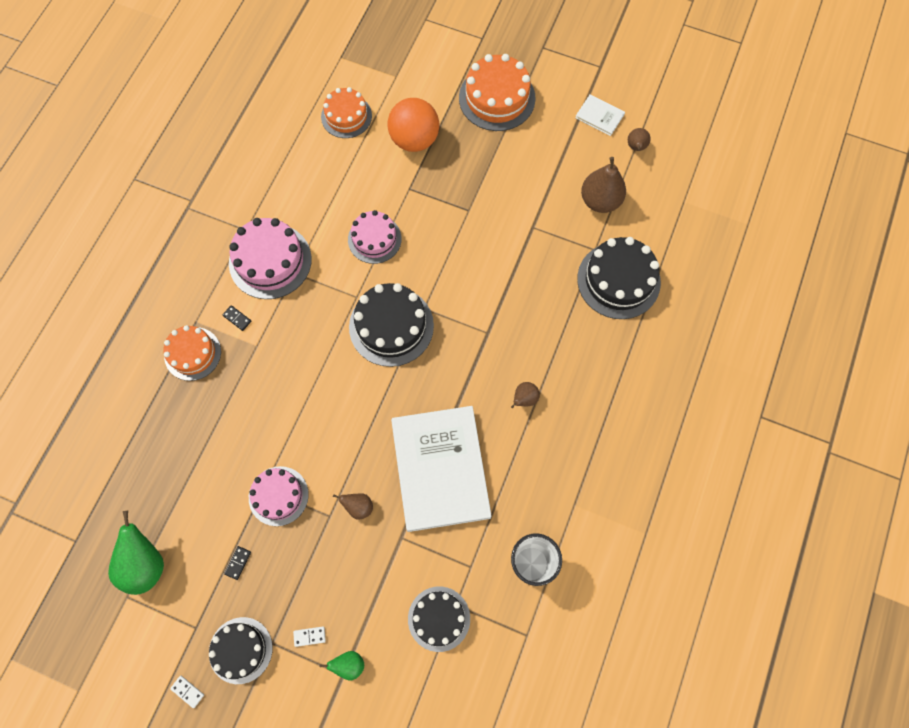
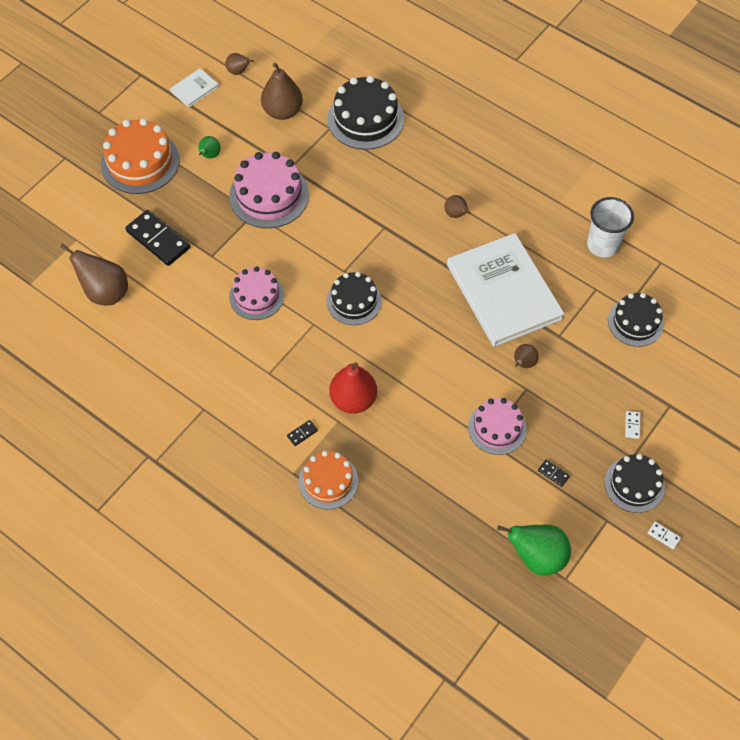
camera: 75 degrees left, 10 degrees down
(187, 691) = (663, 536): white domino -> white domino turned 75 degrees clockwise
(270, 261) = (248, 392): pink cake -> pink cake (269, 195)
(281, 353) = (353, 400): none -> red pear
(346, 116) = (105, 292): orange cake -> brown pear
(349, 664) = (662, 399): green pear -> green pear (209, 155)
(391, 326) = (354, 301): black cake -> black cake, size x0.66
(414, 140) = (158, 239): orange ball -> black domino
(440, 469) = (503, 292): white book -> white book turned 60 degrees clockwise

